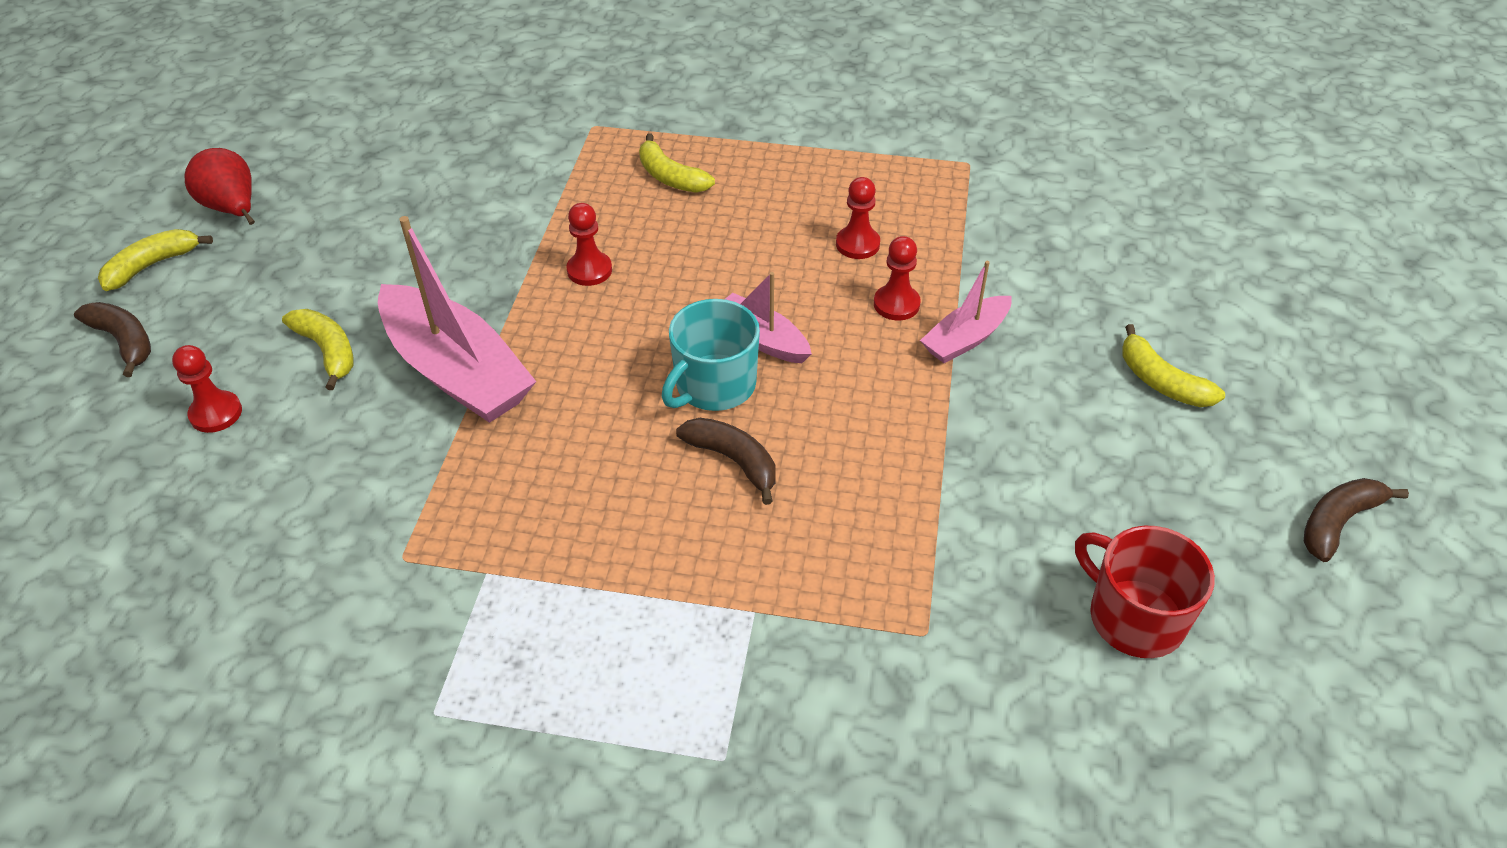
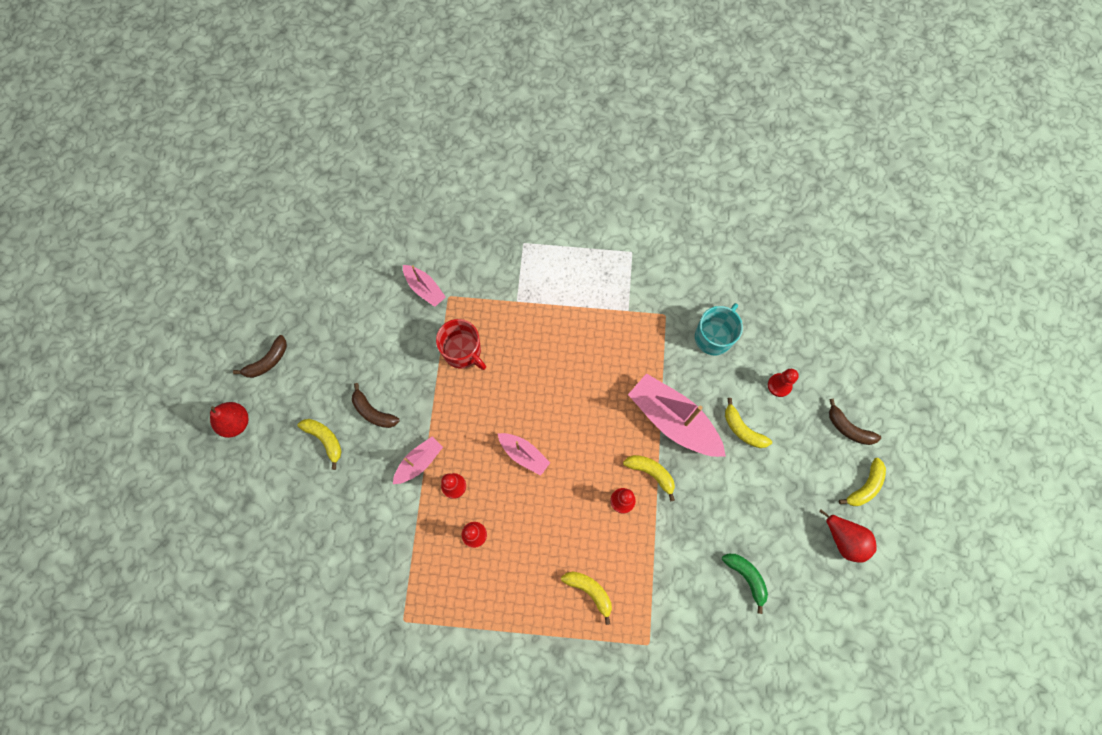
camera: 175 degrees right, 25 degrees up
(415, 179) = (746, 577): none -> green banana
(526, 301) = (651, 473): none -> yellow banana
(714, 385) = (545, 420): turquoise mug -> turquoise mug (714, 337)
(733, 461) = (531, 375): brown banana -> brown banana (373, 412)
(989, 656) = (424, 288): none -> pink boat
(1134, 617) = (365, 309): red mug -> red mug (462, 351)
(1359, 418) = (236, 423): none -> red pear

